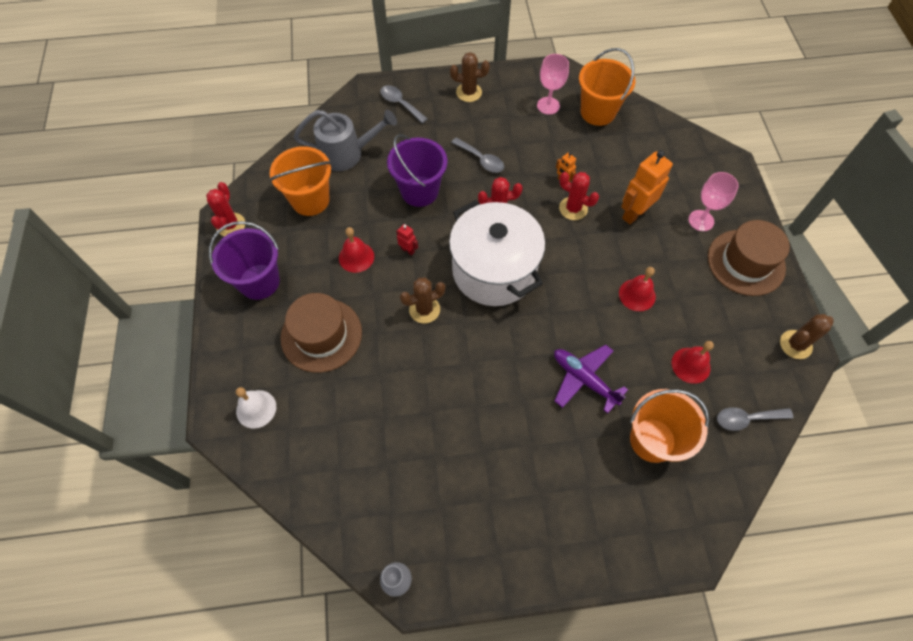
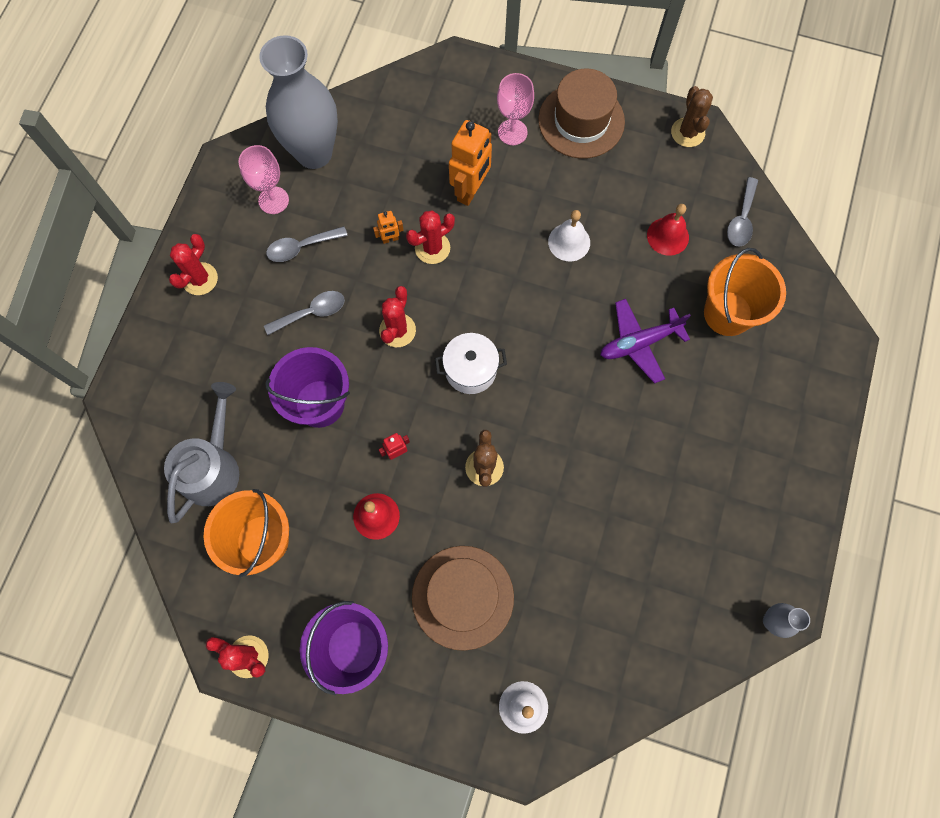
camera: 65 degrees left, 10 degrees up
(400, 104) = (170, 368): grey spoon -> grey spoon (301, 247)
(469, 92) = (200, 279): brown cactus -> red cactus
(494, 270) = (470, 370): white pot -> white pot, size x0.50
(597, 112) = (314, 153): orange bucket -> grey vase
(634, 213) = (470, 190): orange robot -> orange robot turned 135 degrees counterclockwise
(637, 295) = (569, 242): red bell -> white bell

